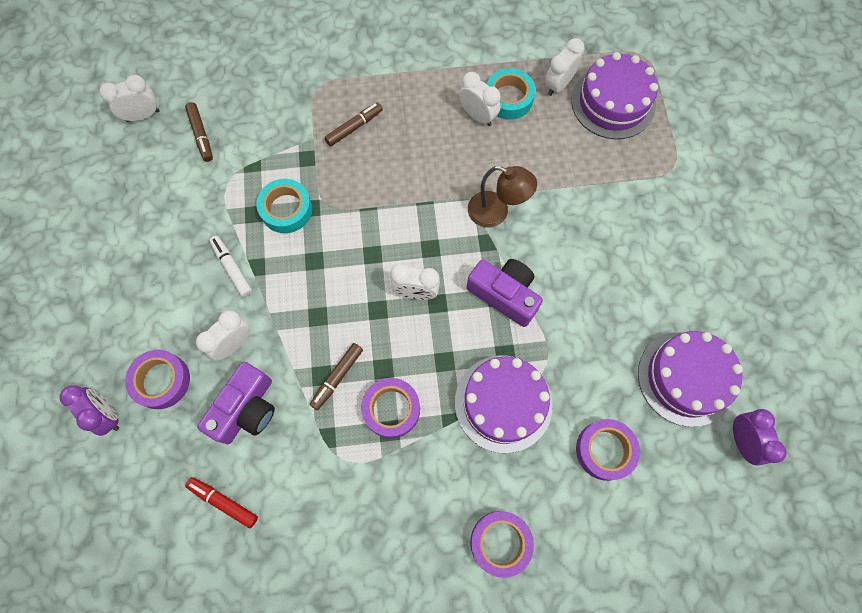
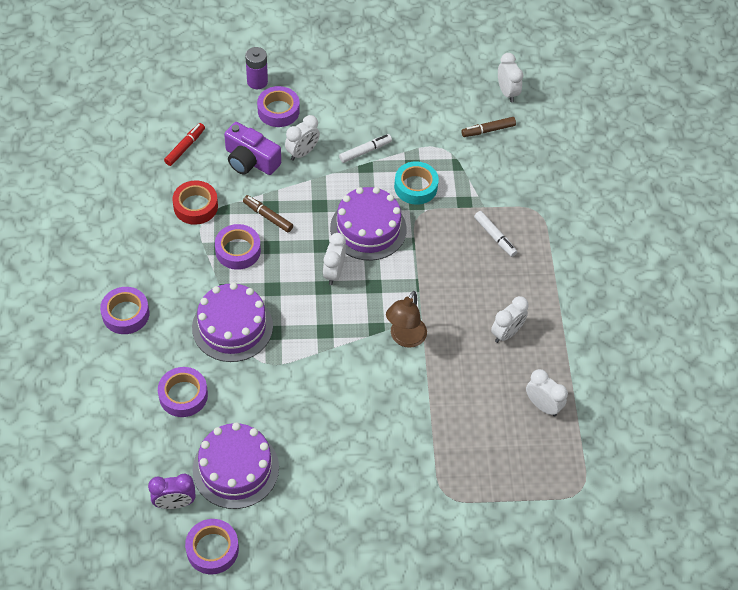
camera: 90 degrees right, 15 degrees down
(107, 415) = (257, 81): purple clock -> purple battery
(234, 344) = (302, 153): white clock -> white clock turned 90 degrees clockwise
(324, 473) = (195, 206): none -> red tape
(354, 127) = (494, 237): brown marker -> white marker
(504, 295) = (326, 337): purple camera -> none
(508, 98) = (526, 361): turquoise tape -> none
(613, 102) = (522, 452): purple cake -> purple cake (368, 228)
(785, 392) = (212, 549): none -> purple tape

